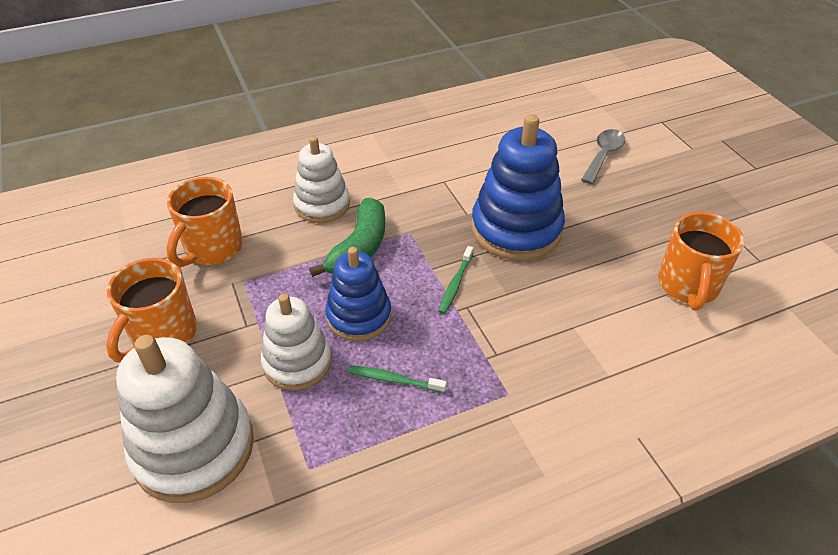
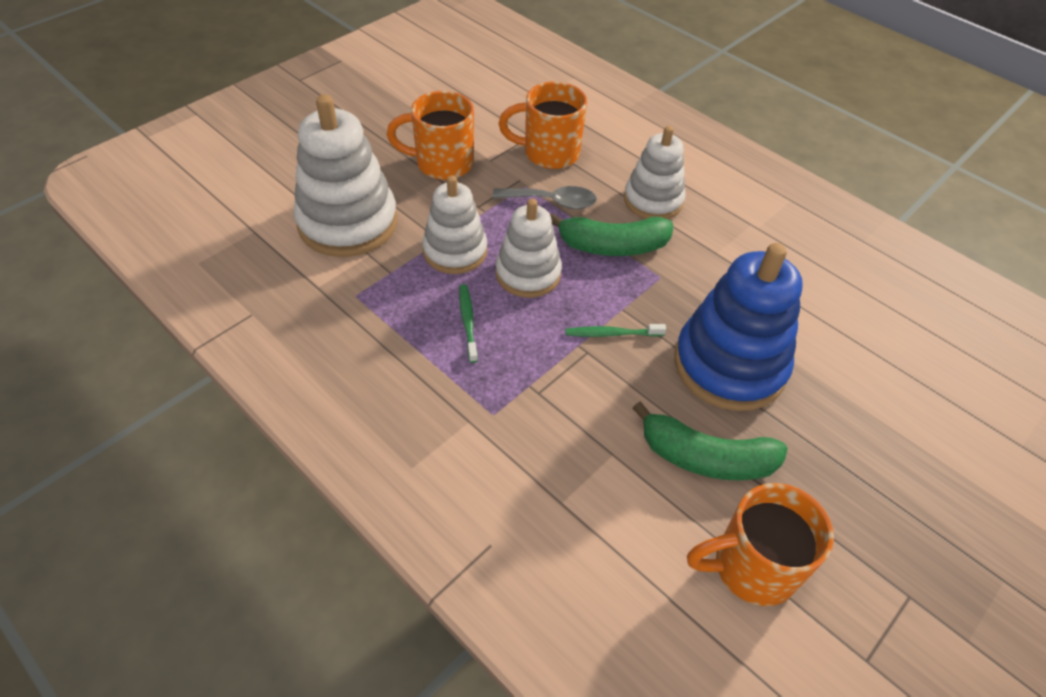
camera: 65 degrees right, 5 degrees up
(359, 316) = (528, 274): blue stacking toy -> white stacking toy
(594, 275) = (706, 457): none -> green banana
(603, 155) = (940, 426): grey spoon -> grey spoon (552, 202)

